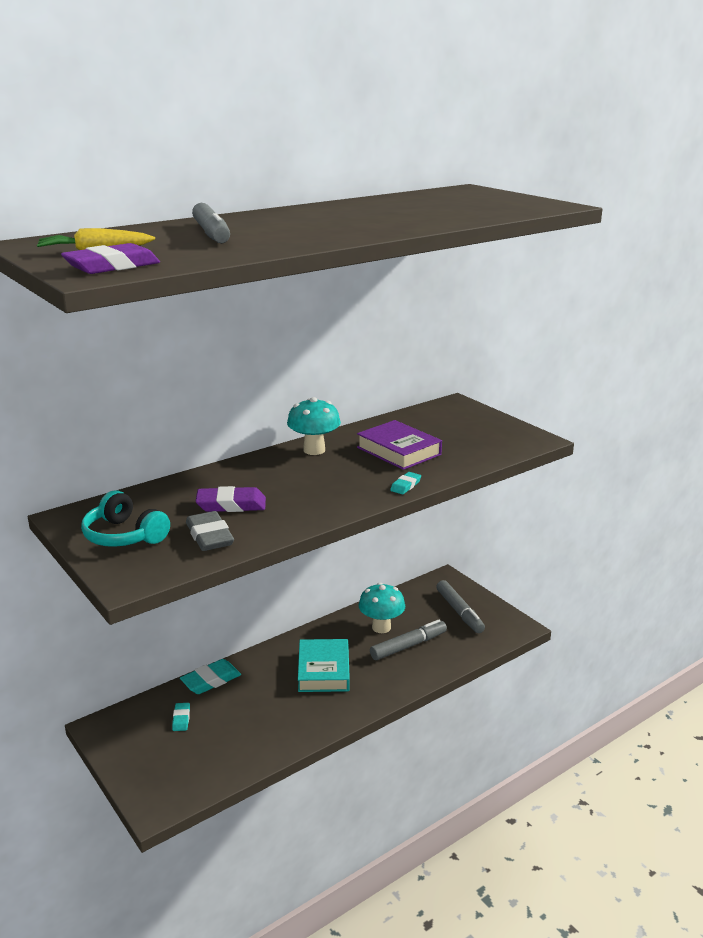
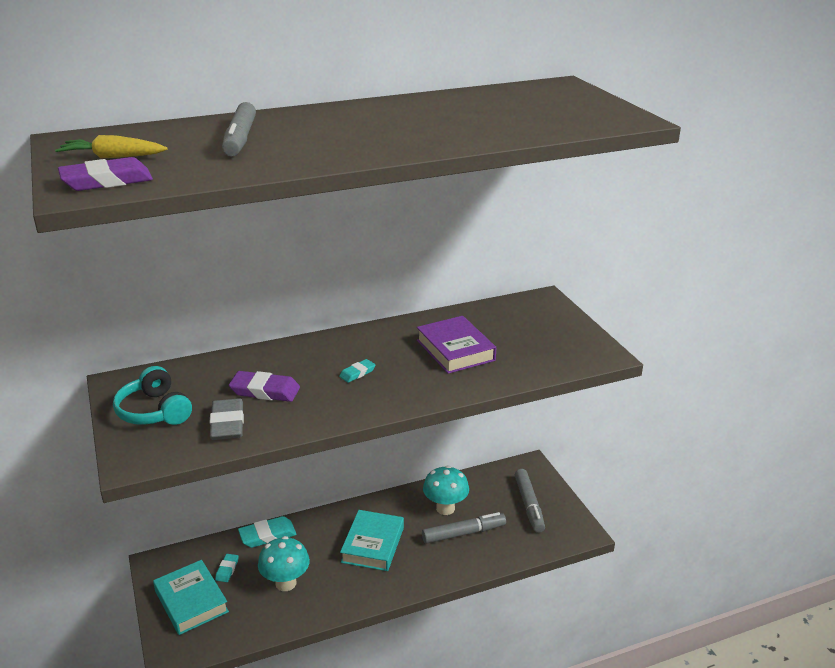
camera: 15 degrees right, 5 degrees up
(155, 755) = (191, 601): none -> turquoise book
(314, 450) = (374, 338): turquoise mushroom -> turquoise mushroom (286, 583)
(405, 485) = (440, 393): turquoise eraser -> turquoise eraser (357, 373)

